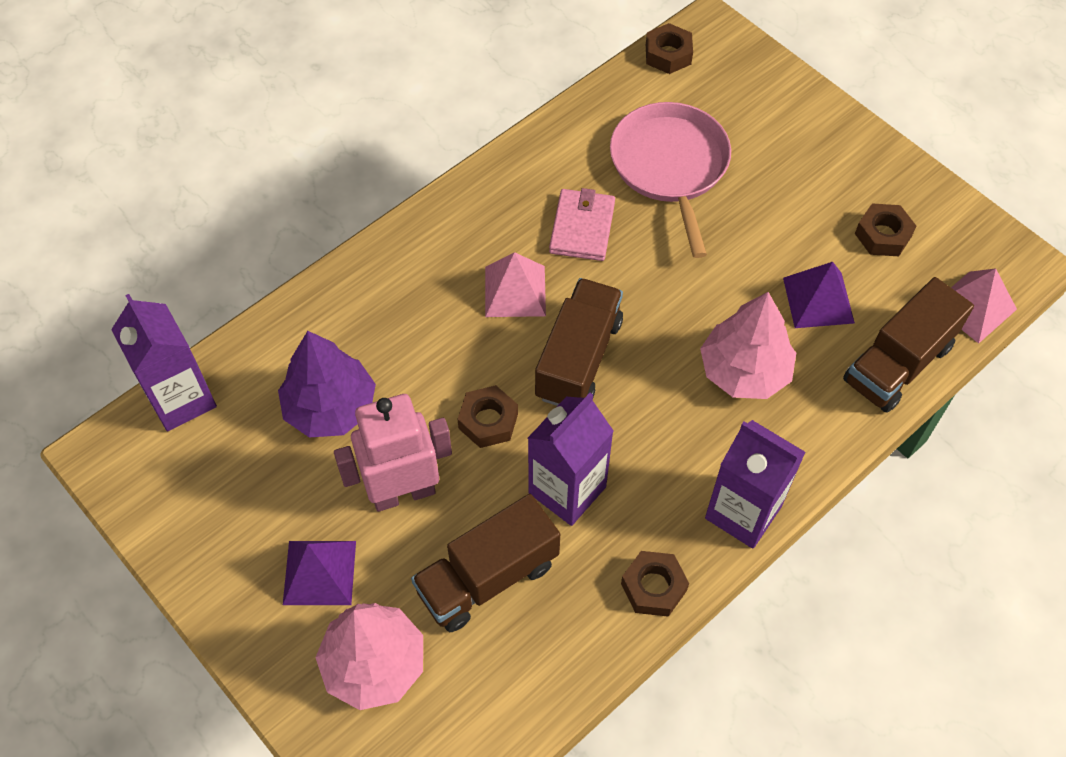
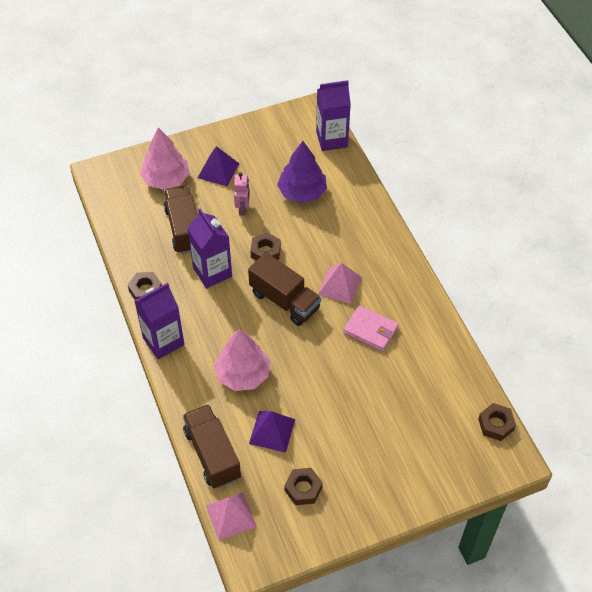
camera: 110 degrees right, 5 degrees down
(403, 492) = (243, 209): pink robot -> pink robot, size x0.56
(670, 166) = (400, 391): pink pan -> none

